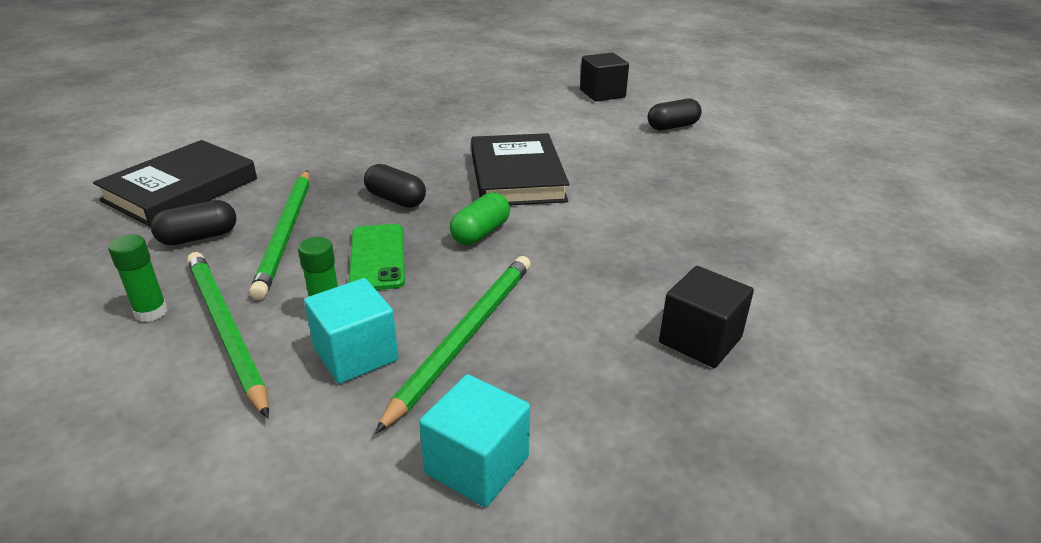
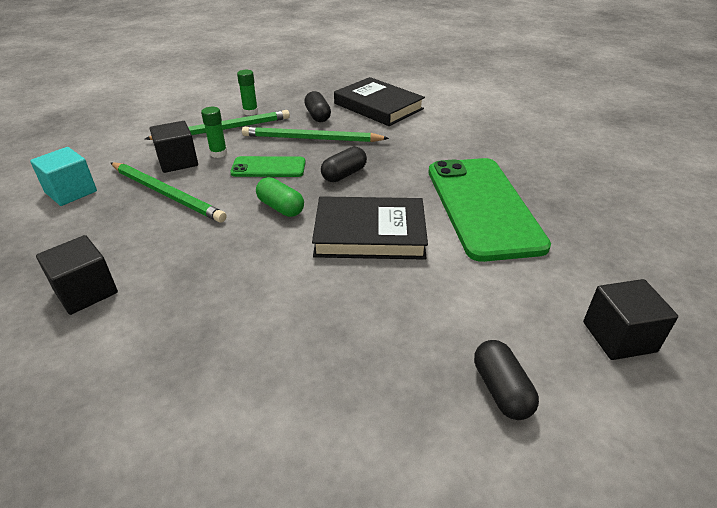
camera: 100 degrees right, 5 degrees up
(356, 354) = (178, 162): turquoise cube -> black cube
(454, 127) = (482, 206): none -> green phone

